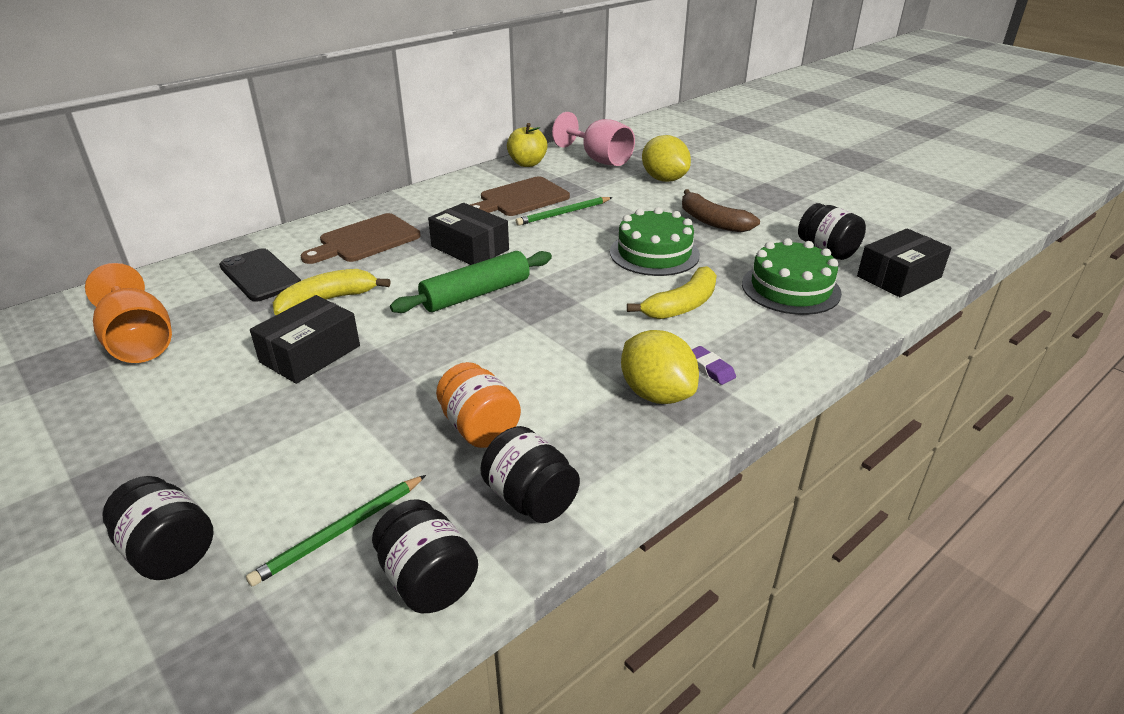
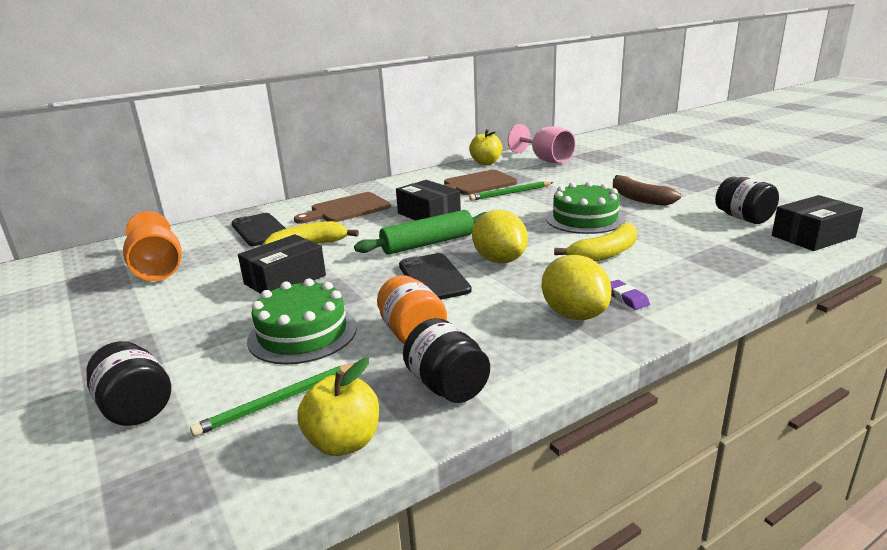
camera: 10 degrees right, 10 degrees down
(428, 580) = (344, 442): black jar -> yellow apple
(491, 346) = (433, 278): none -> black phone
(664, 179) = (599, 172): yellow lemon -> yellow lemon (499, 260)
(790, 288) = (707, 243): green cake -> green cake (302, 333)

